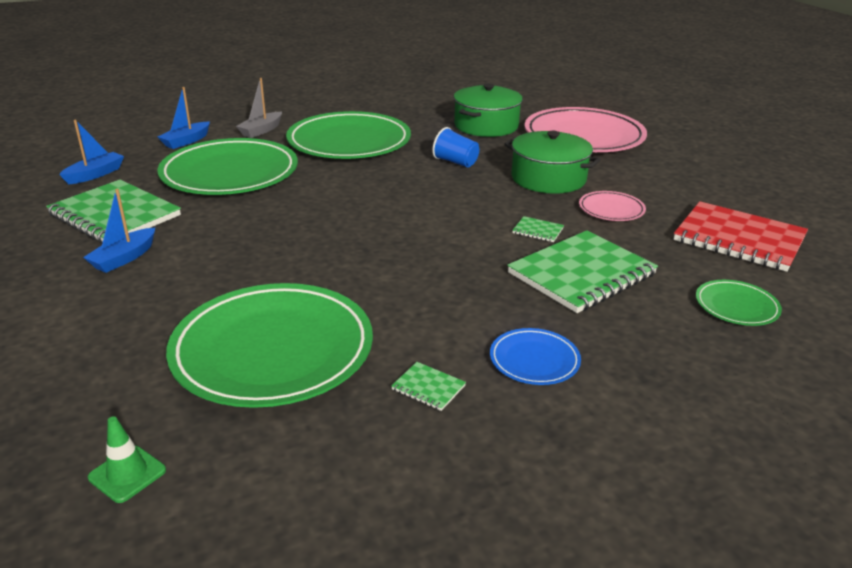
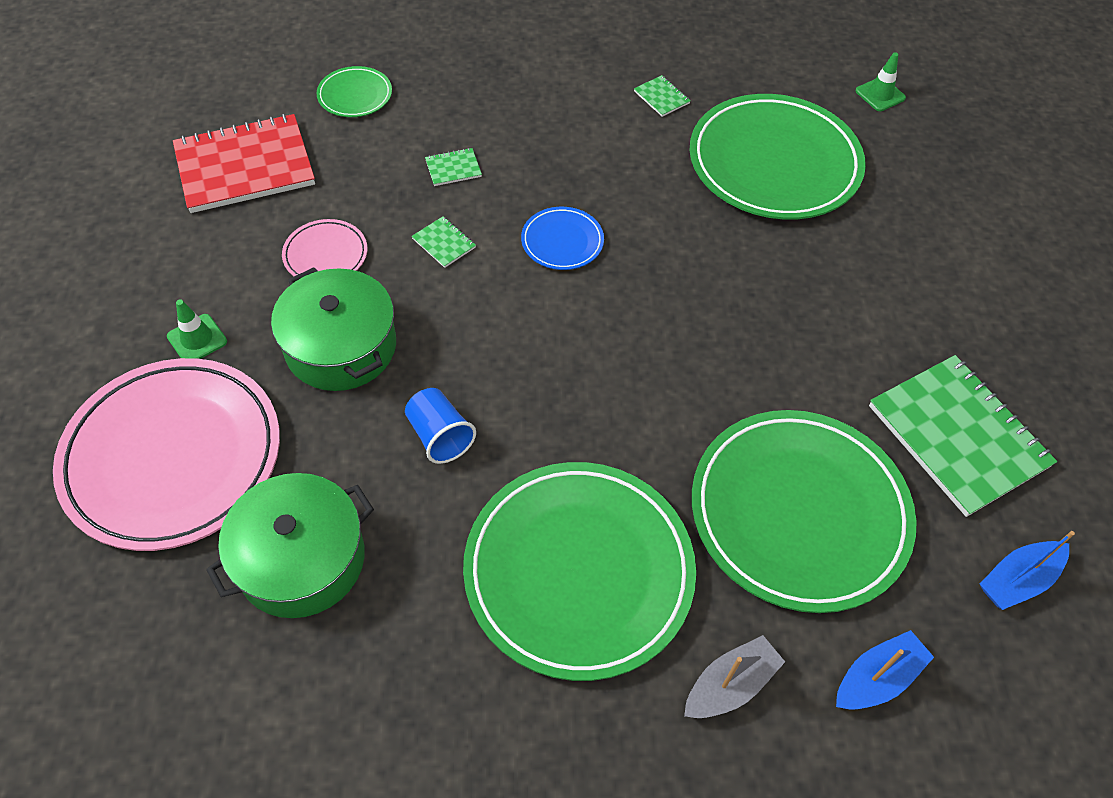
camera: 160 degrees left, 25 degrees up
(124, 258) = (926, 333): blue boat -> none
(534, 360) = (568, 96): blue plate -> blue plate (562, 241)
(581, 274) = (453, 168): green notebook -> green notebook, size x0.40
(633, 167) = (197, 339): none -> green traffic cone
(739, 239) = (245, 166): red notebook -> red notebook turned 75 degrees counterclockwise

